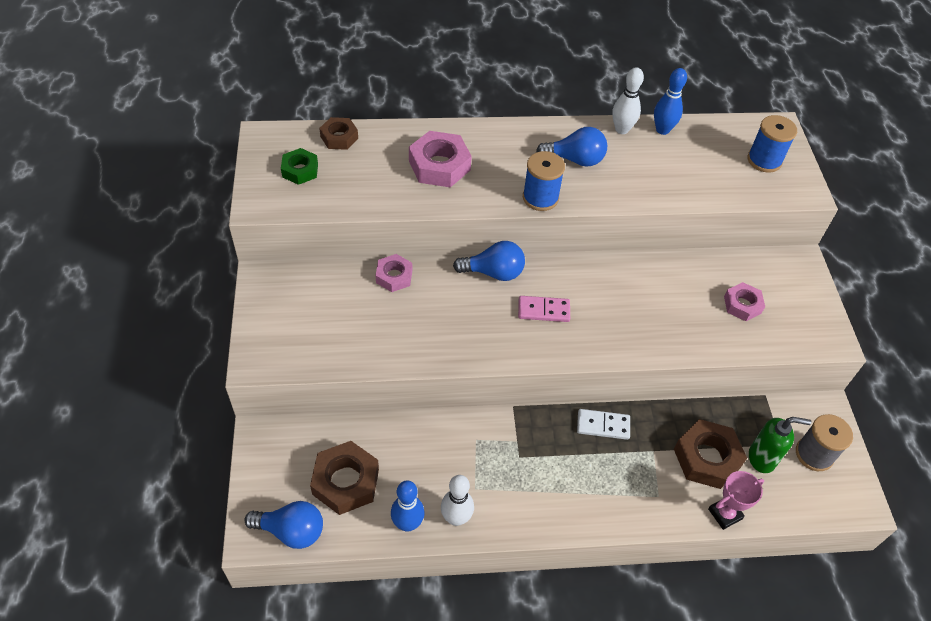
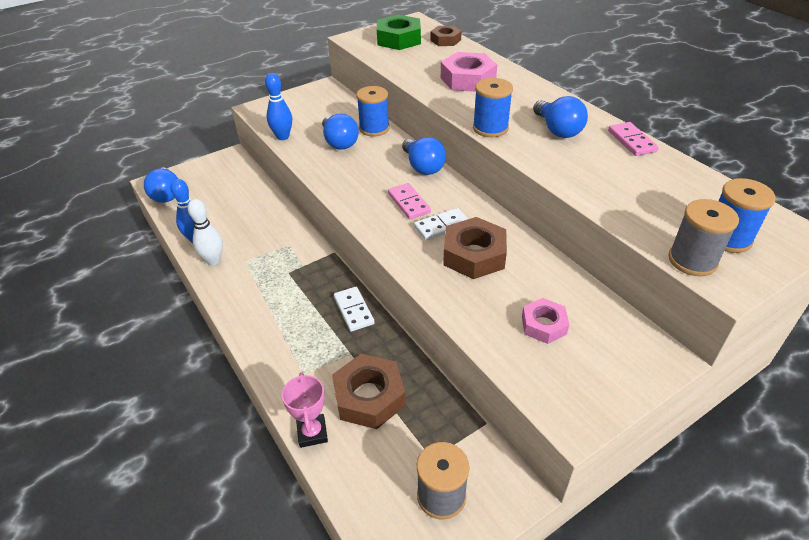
camera: 65 degrees right, 10 degrees down
(300, 170) = (399, 39): green nut -> green nut, size x1.63
(346, 482) = (215, 201): brown nut -> brown nut (474, 255)
(394, 276) = (374, 128): pink nut -> blue spool
(398, 316) = (339, 142): none -> blue light bulb
(592, 304) = (442, 226): none -> white domino
(621, 129) = (631, 141): white bowling pin -> pink domino
(662, 130) = (667, 162): blue bowling pin -> blue bowling pin (283, 137)
(725, 514) = (312, 433): pink trophy -> pink trophy turned 45 degrees clockwise
(762, 458) = (400, 445): green soap dispenser -> none
(777, 191) = (692, 260): none -> grey spool

